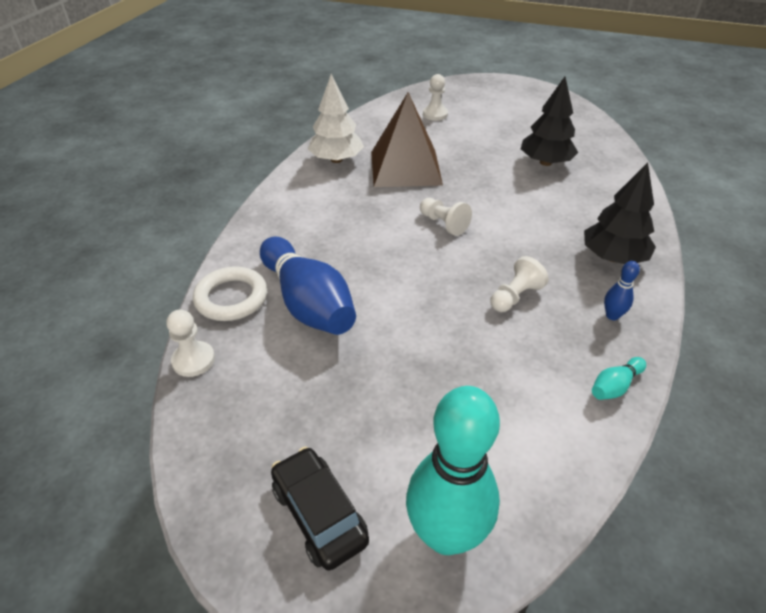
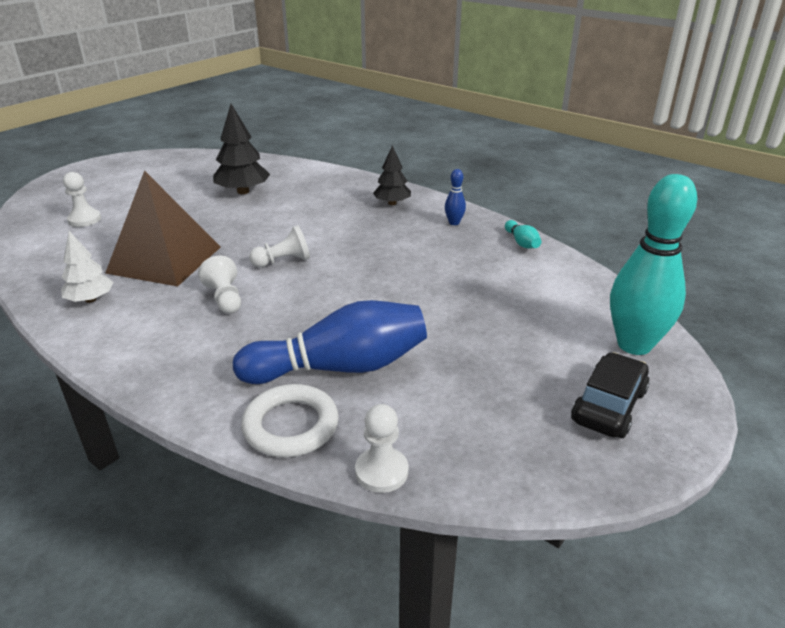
camera: 70 degrees left, 10 degrees down
(319, 514) = (608, 406): black car -> black car turned 135 degrees clockwise
(336, 160) = (90, 299): white tree -> white tree, size x0.66
(515, 296) = (408, 253): white pawn -> white pawn (225, 298)
(613, 257) = (392, 203): black tree -> black tree, size x0.66

